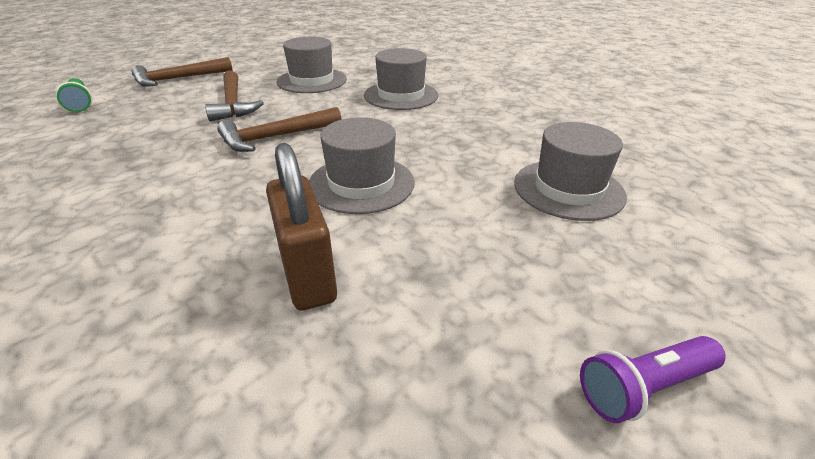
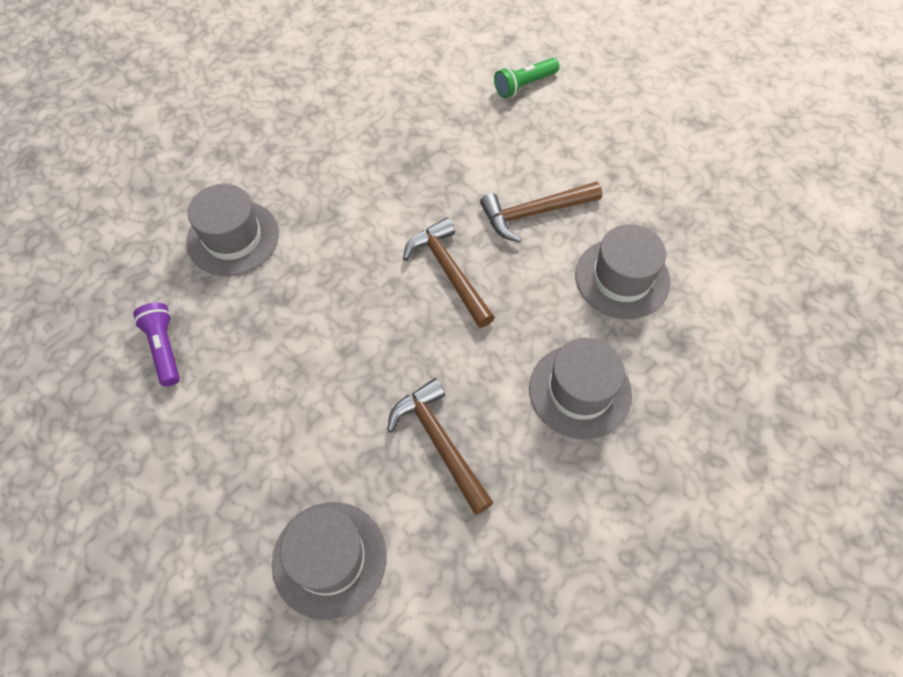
camera: 90 degrees right, 25 degrees up
(178, 79) = (606, 138): brown hammer -> brown hammer (439, 442)
(307, 275) = (231, 335): brown padlock -> none
(361, 183) = (352, 360): grey hat -> grey hat (233, 238)
(643, 387) = (98, 539): purple flashlight -> purple flashlight (164, 348)

